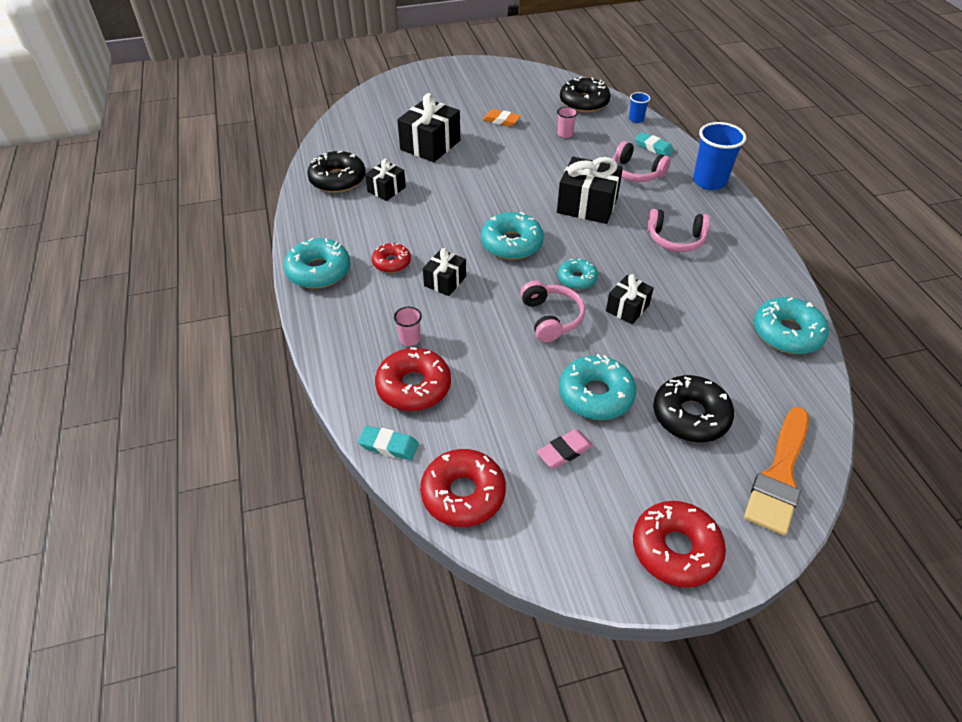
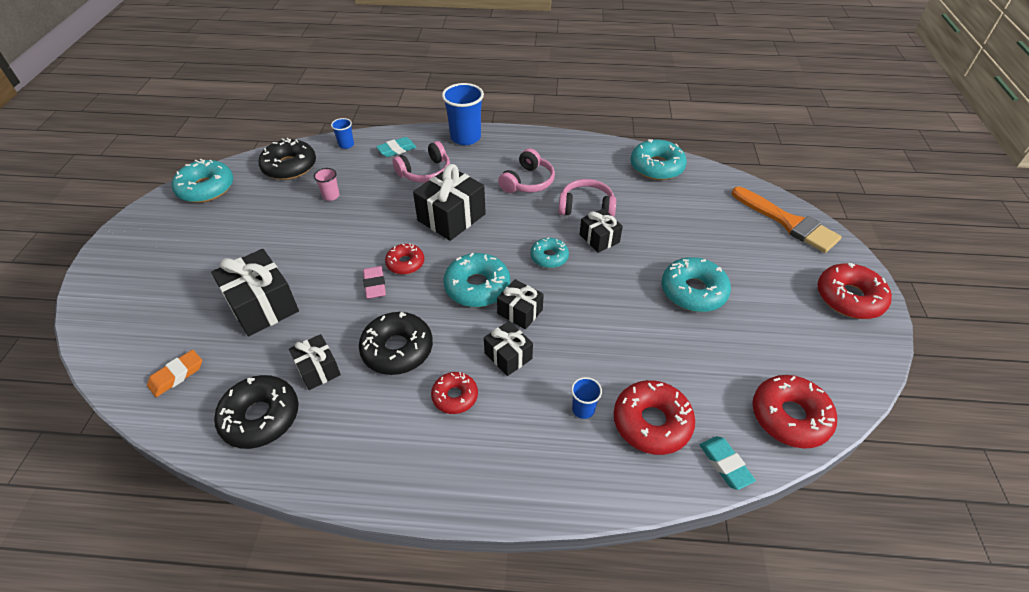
camera: 70 degrees left, 0 degrees up
(319, 271) = (433, 477): turquoise donut -> turquoise donut (206, 188)
(388, 445) = (725, 464): turquoise eraser -> turquoise eraser turned 60 degrees counterclockwise
(410, 339) = (583, 409): pink cup -> blue cup
(497, 276) = (520, 312): none -> black gift
(501, 121) = (267, 234): orange eraser -> orange eraser (177, 375)
(514, 196) = (405, 263): none -> red donut
(551, 318) = (593, 290): pink headphones -> pink headphones (586, 207)
(564, 451) = (751, 331): pink eraser -> pink eraser (375, 285)
(690, 416) = (726, 245): black donut -> black donut (397, 349)

